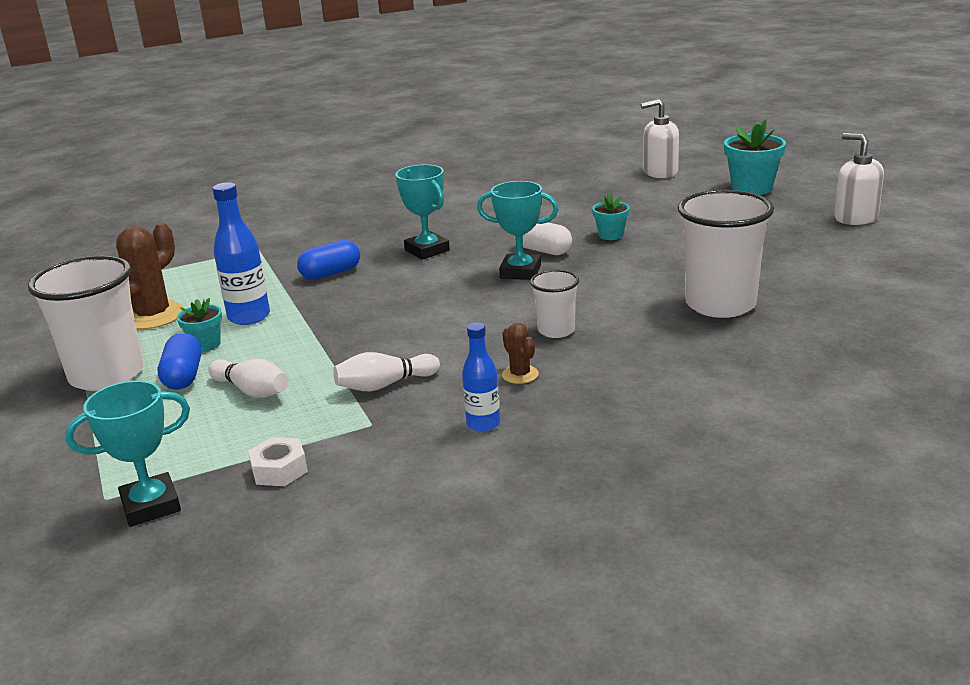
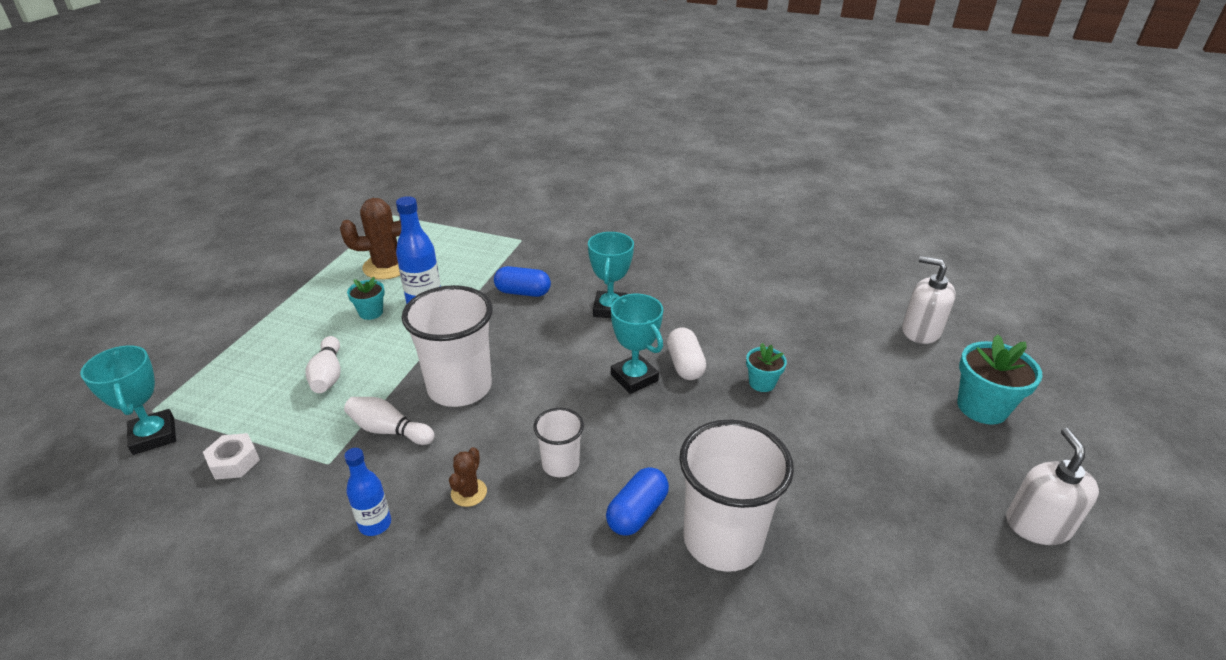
camera: 40 degrees right, 10 degrees up
(107, 375) = (298, 303): white cup -> white cup (460, 387)
(151, 506) = (154, 436): turquoise trophy -> turquoise trophy turned 45 degrees clockwise
(183, 376) = (322, 333): blue capsule -> blue capsule (637, 512)

